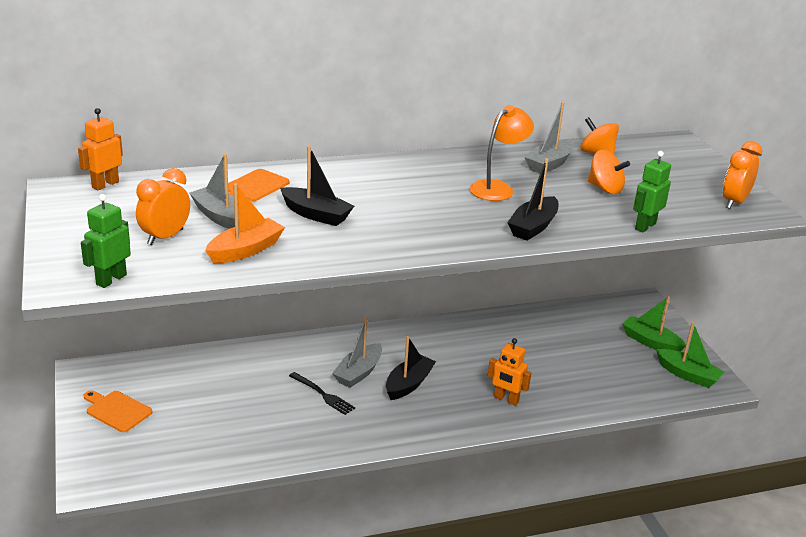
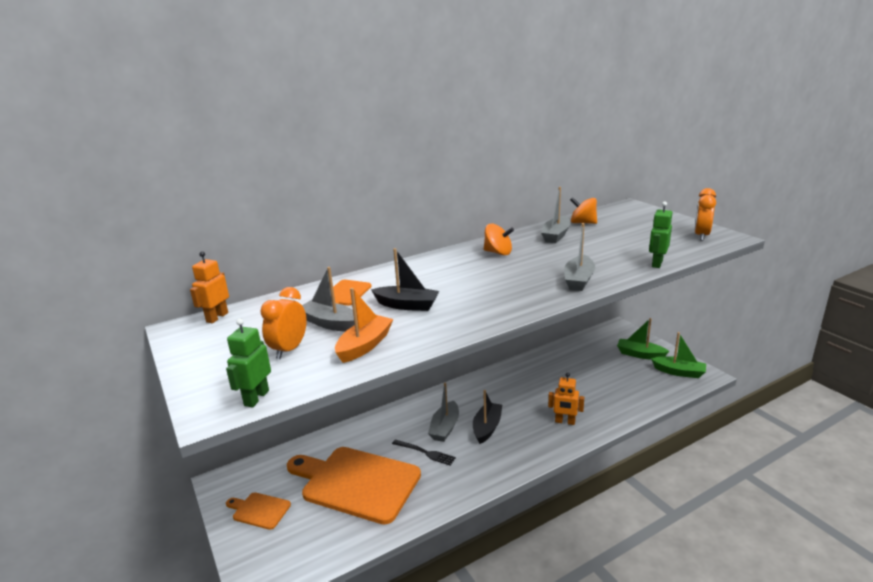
camera: 10 degrees left, 5 degrees down
(232, 408) = (356, 482): none -> orange cutting board
(497, 188) = (532, 258): orange lamp -> none
(533, 227) = (578, 280): black boat -> grey boat
(605, 188) = (607, 244): orange spinning top -> orange spinning top (498, 253)

